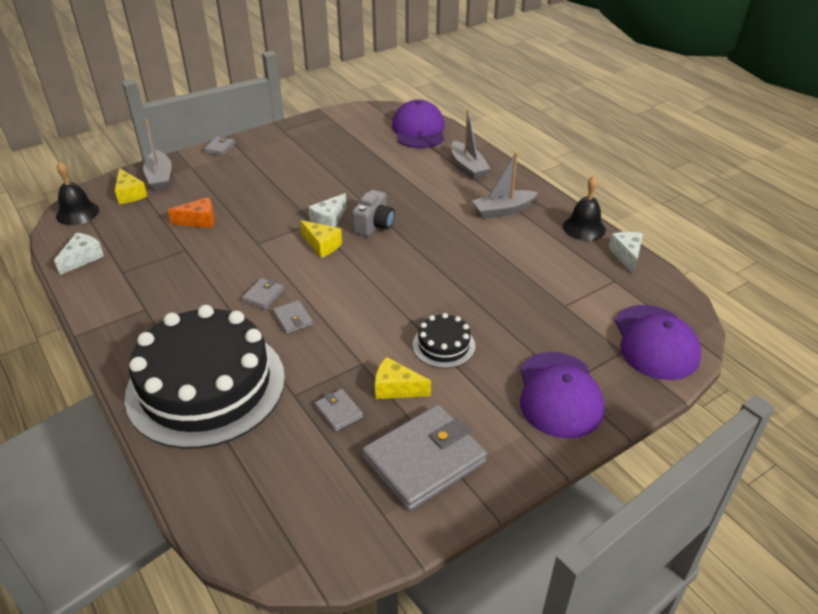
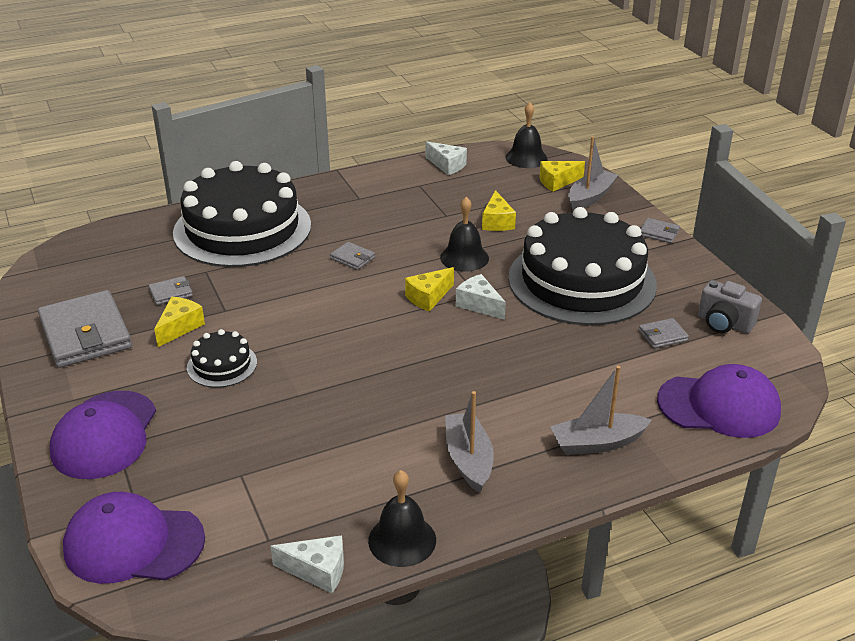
camera: 100 degrees right, 5 degrees down
(160, 177) = (590, 197): grey boat -> grey boat turned 135 degrees clockwise
(199, 221) = (497, 222): orange cheese -> yellow cheese
(259, 233) = (464, 257): none -> black bell
(290, 177) = (582, 281): none -> black cake
(292, 319) = (309, 274): grey wallet -> grey wallet (662, 335)
(374, 225) = (459, 338): grey camera -> grey camera (724, 323)
(559, 395) = (105, 435): purple cap -> purple cap turned 90 degrees counterclockwise

